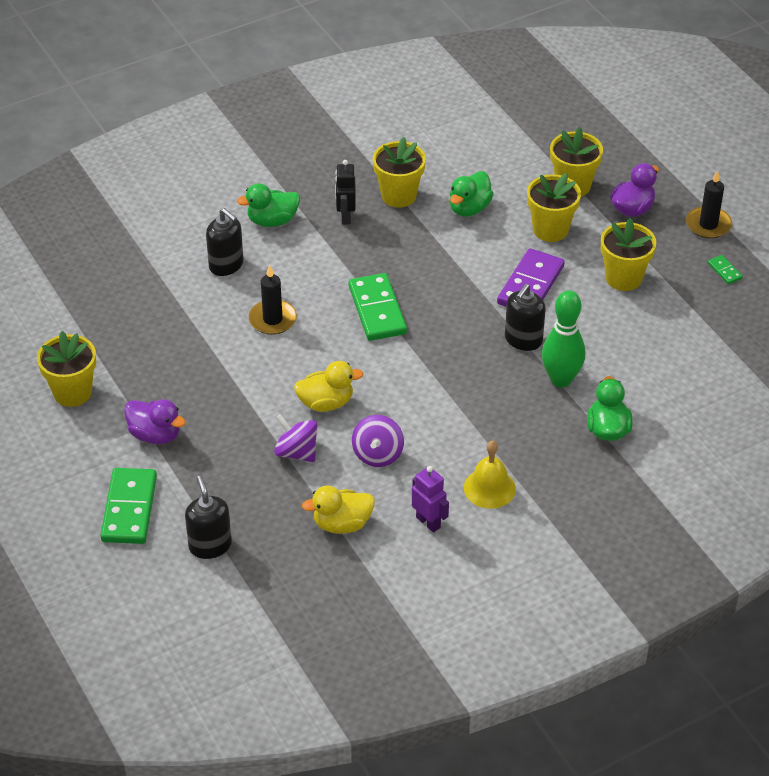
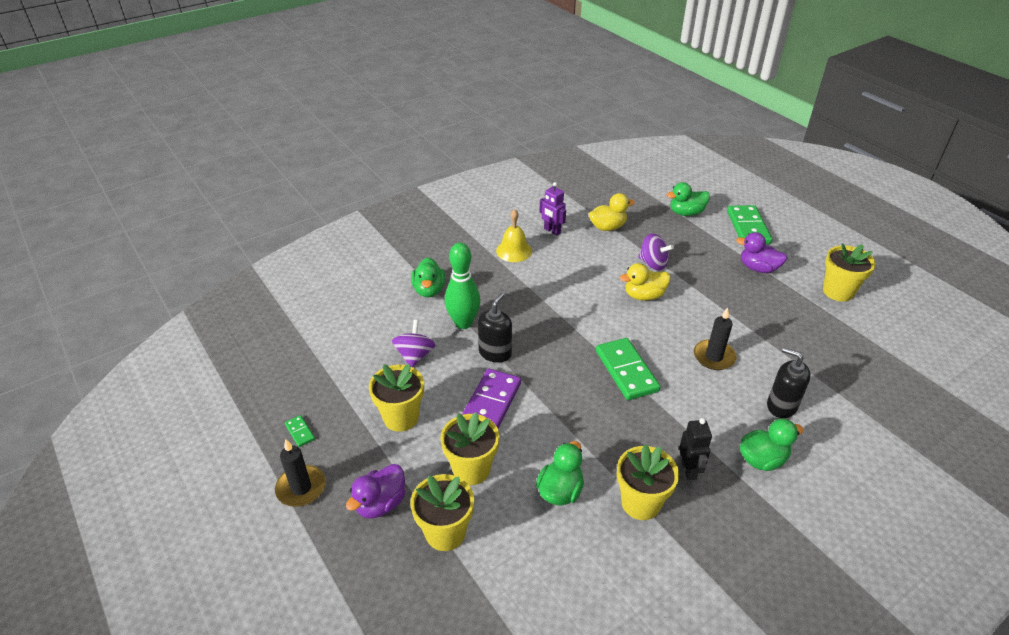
camera: 175 degrees right, 5 degrees down
(210, 545) = (686, 213): black soap dispenser -> green duck
(378, 454) = (595, 265): purple spinning top -> purple spinning top (415, 356)

